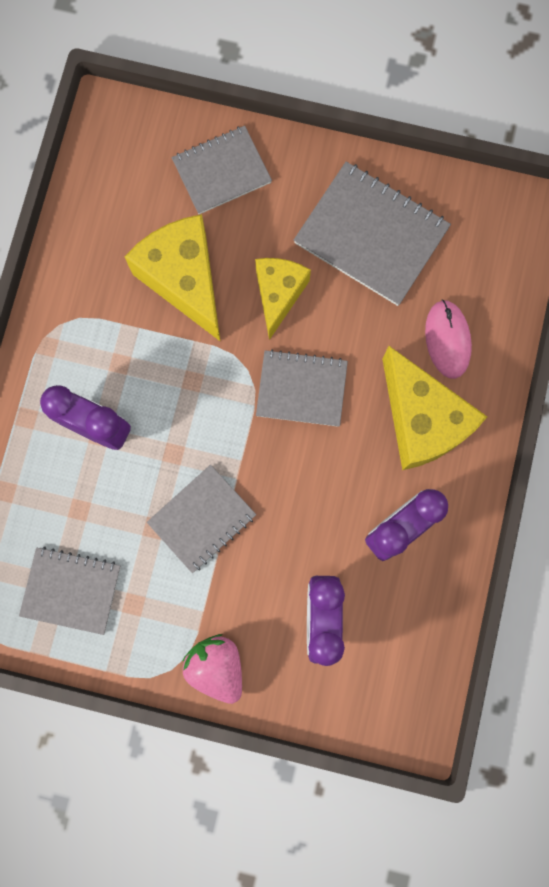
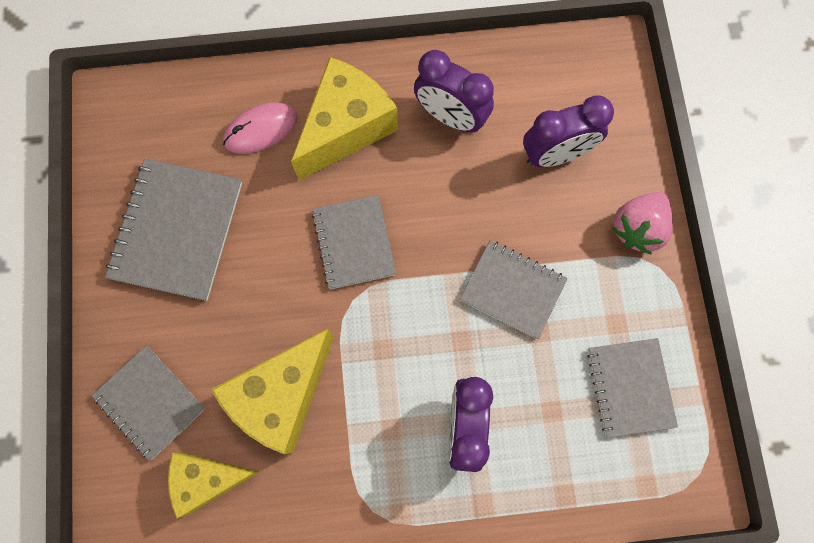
camera: 110 degrees left, 5 degrees down
(278, 295) = (266, 297): yellow cheese -> yellow cheese (208, 480)

